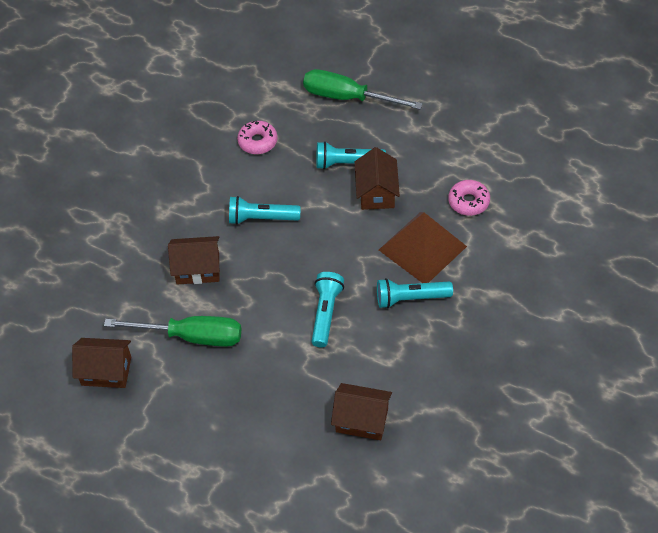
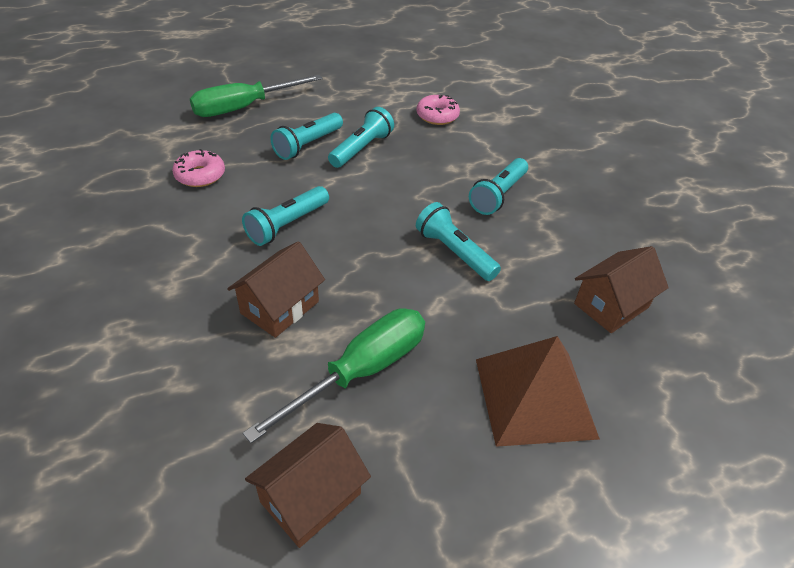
camera: 55 degrees left, 10 degrees down
(377, 192) = (361, 149): brown house -> turquoise flashlight
(422, 248) = (452, 160): brown pyramid -> brown pyramid (534, 397)

